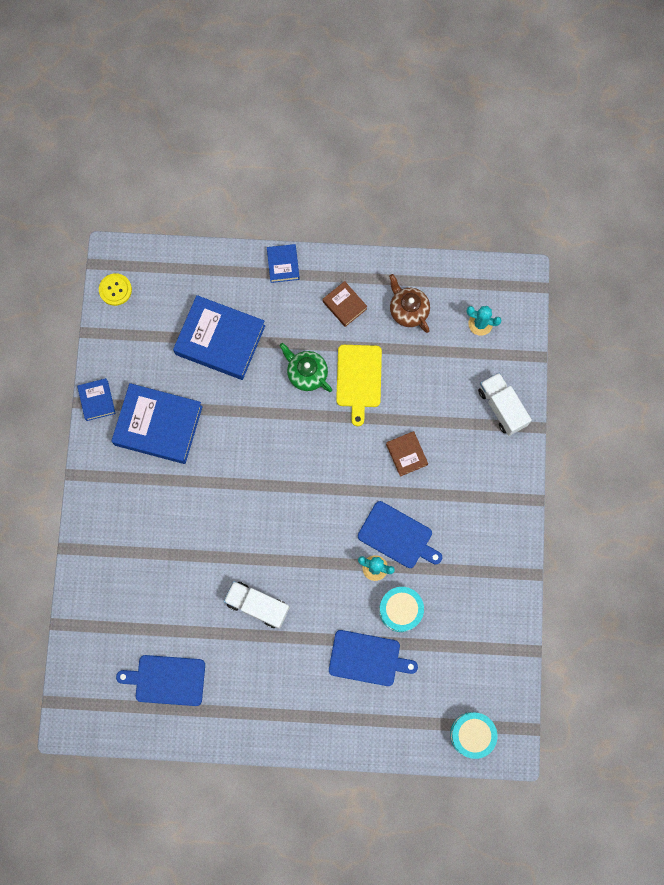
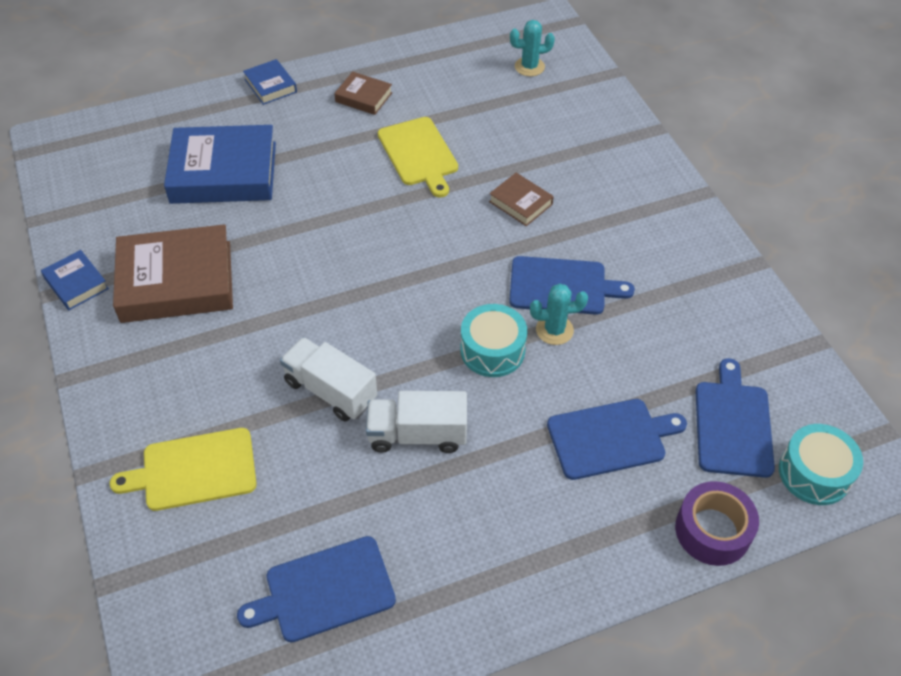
camera: 25 degrees left, 25 degrees down
(115, 290) = (62, 168): yellow button -> none
(124, 572) = (194, 470): none -> yellow cutting board
(158, 425) = (176, 281): blue book -> brown book
(306, 373) = (351, 169): green teapot -> none
(392, 741) = (712, 530): none -> purple tape
(400, 610) = (618, 364): turquoise drum -> turquoise drum (492, 350)
(408, 310) = (441, 80): brown teapot -> none
(444, 682) = (733, 424): none -> blue cutting board
(502, 407) = (603, 126): white truck -> white truck (330, 391)

